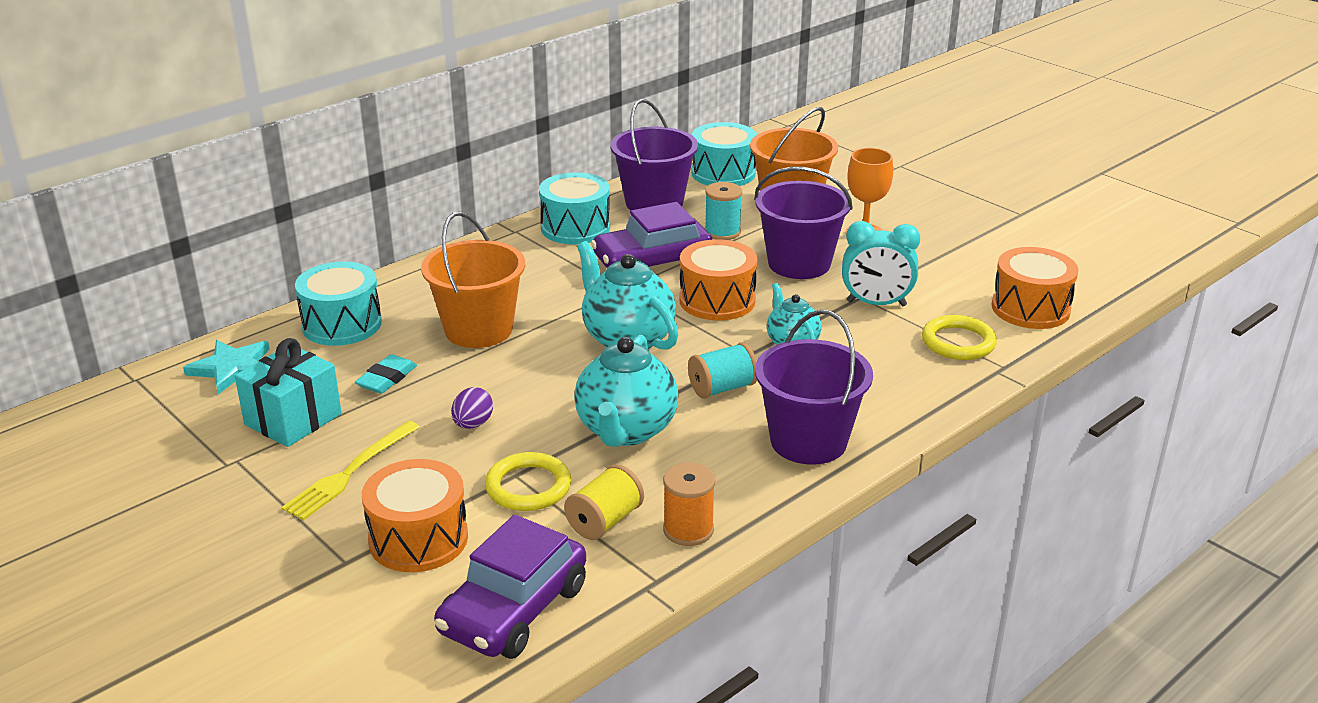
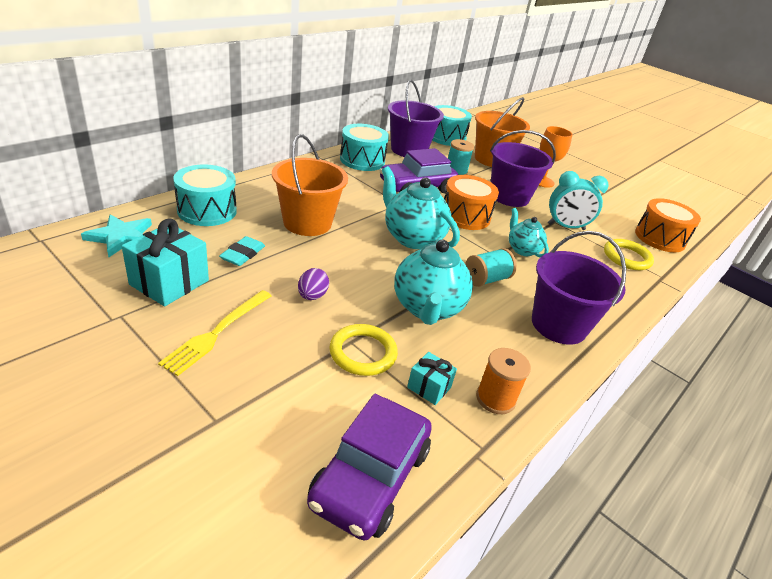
camera: 10 degrees left, 5 degrees up
(418, 539) = (279, 399): orange drum -> none
(605, 521) = (429, 387): yellow spool -> turquoise gift

